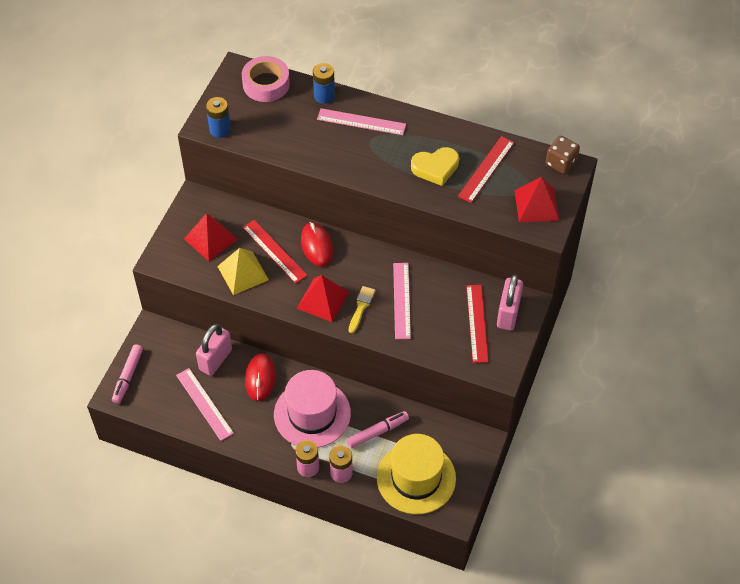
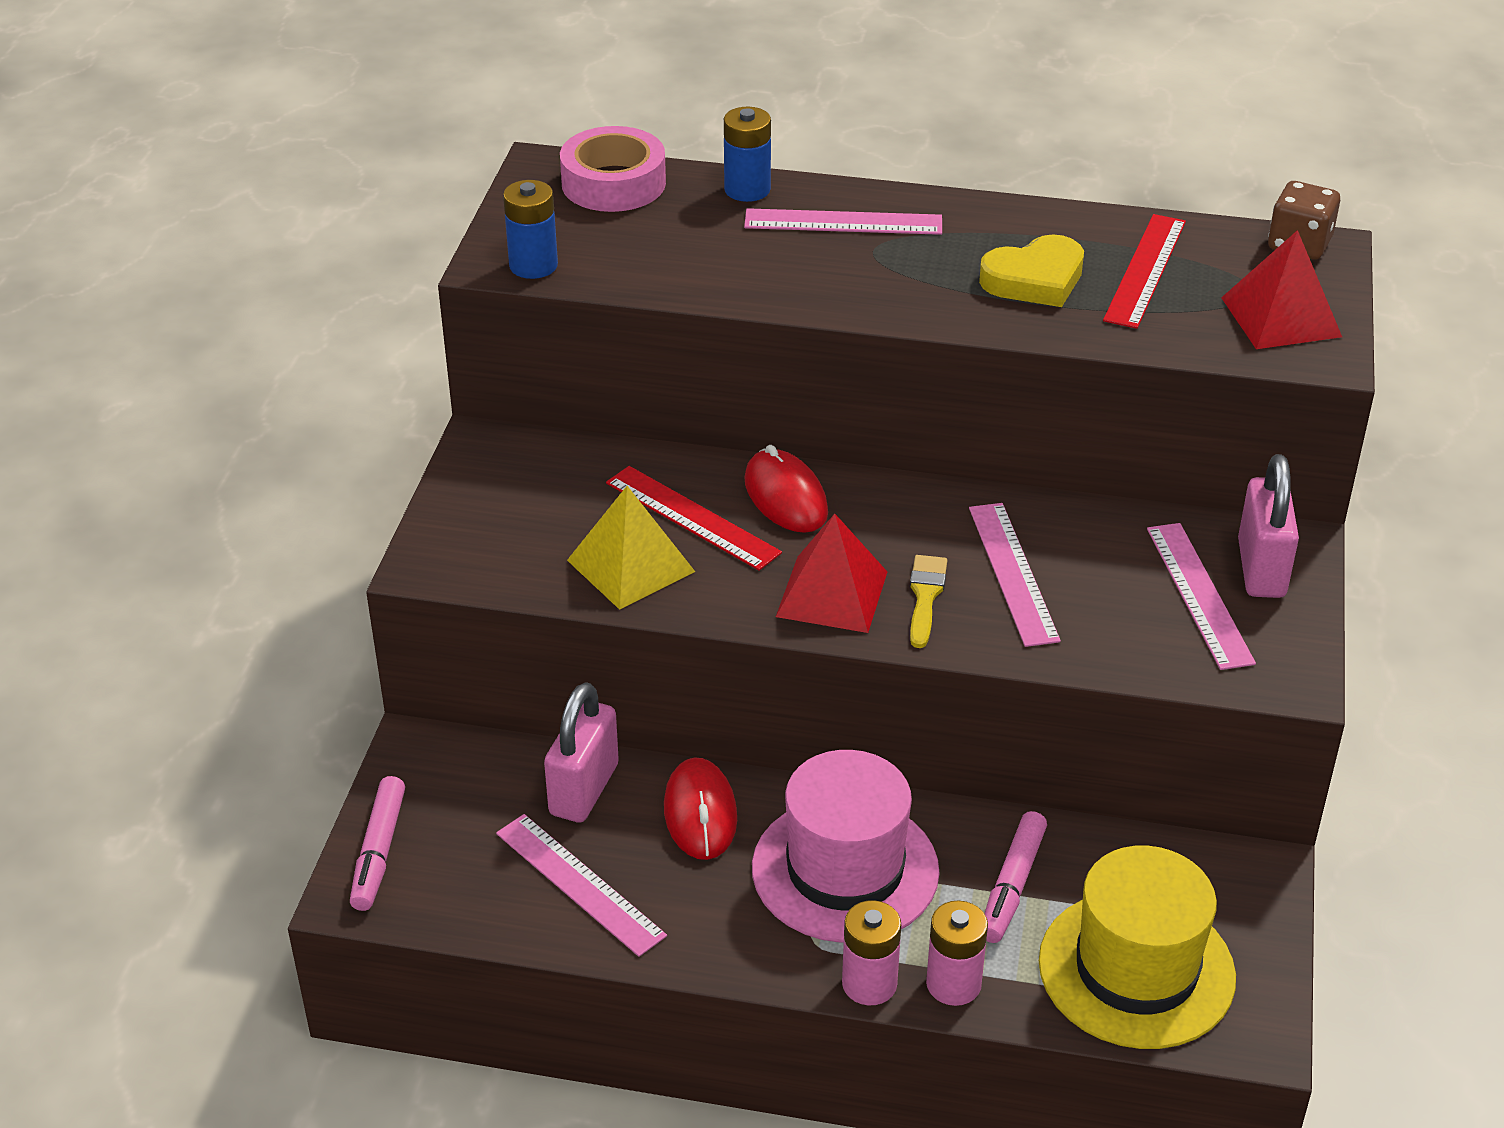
camera: 10 degrees left, 15 degrees down
(210, 239) = (538, 512): red pyramid -> none
(377, 432) = (1012, 886): pink marker -> pink marker turned 150 degrees clockwise
(477, 323) = (1199, 594): red ruler -> pink ruler

